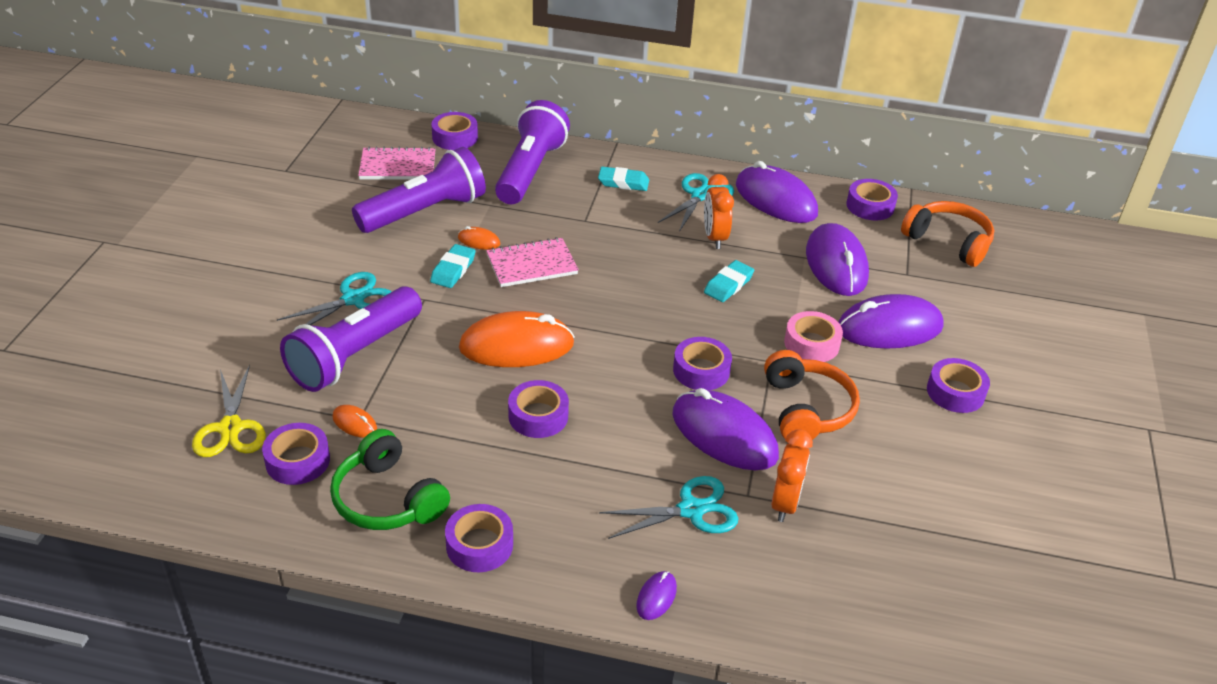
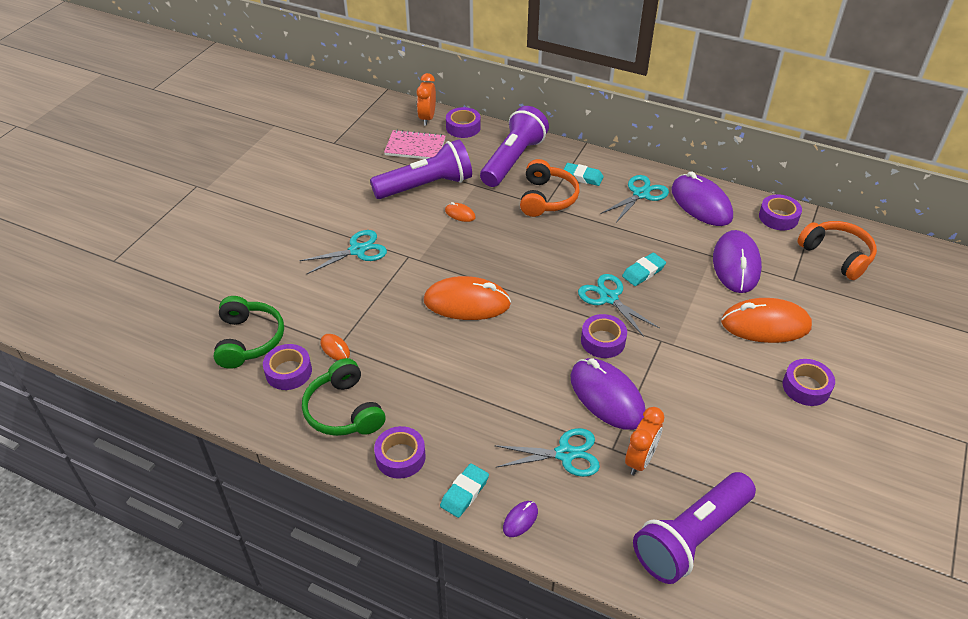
camera: 15 degrees right, 5 degrees up
(230, 428) = (249, 340): yellow scissors -> green headphones
(354, 355) = (347, 295): purple flashlight -> purple flashlight (691, 537)
(453, 270) = (435, 235): turquoise eraser -> turquoise eraser (464, 493)
(532, 265) = (495, 238): pink notebook -> none
(538, 416) = (469, 361): purple tape -> none
(695, 319) = (609, 298): none -> turquoise scissors
(714, 237) = (643, 231): orange clock -> orange clock (427, 118)
(806, 409) = (678, 384): orange headphones -> orange headphones (546, 198)
(811, 344) = (697, 330): pink tape -> none
(889, 328) = (765, 324): purple mouse -> orange mouse

